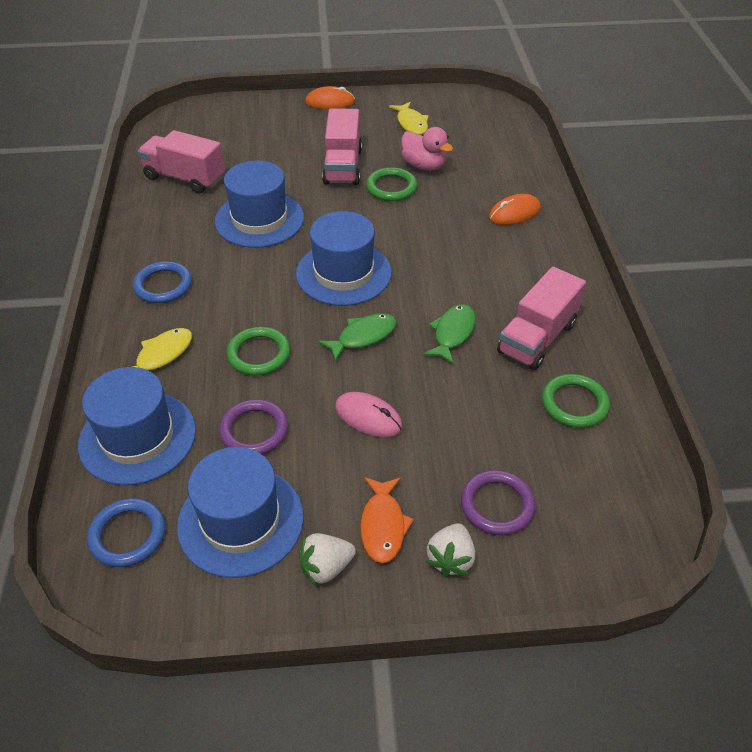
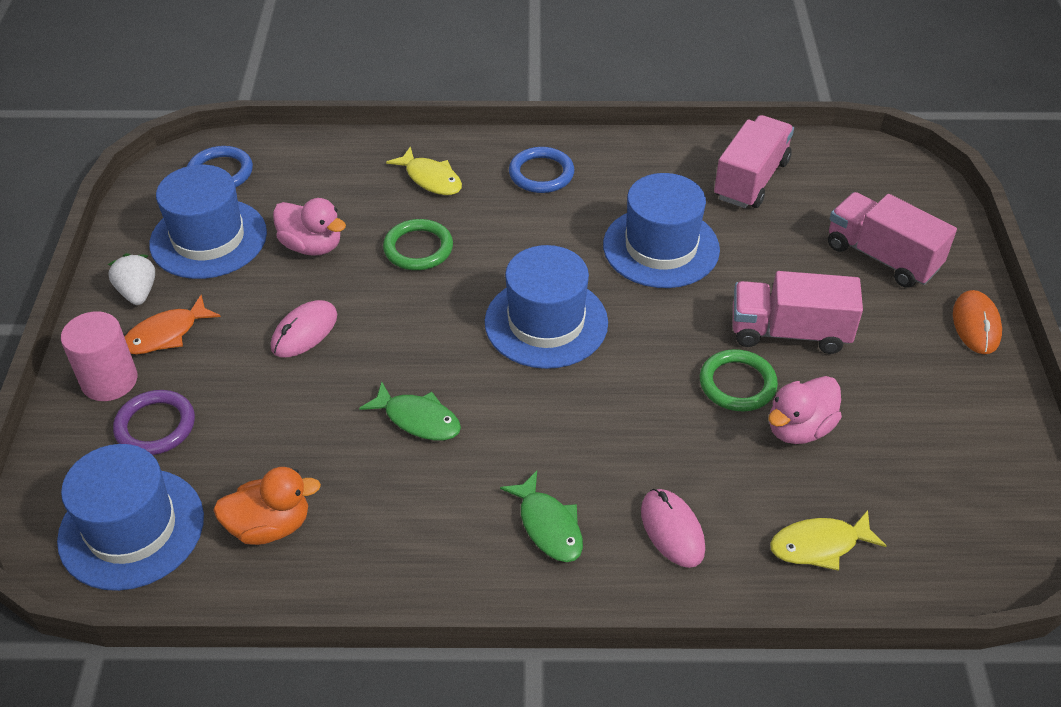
camera: 95 degrees right, 0 degrees up
(137, 437) = (326, 170): blue hat -> blue hat (131, 528)
(254, 430) = (312, 246): purple ring -> pink duck
(363, 336) = (428, 334): green fish -> green fish (548, 526)
(383, 525) = (166, 334): orange fish -> orange fish turned 45 degrees counterclockwise
(411, 124) = (925, 424): yellow fish -> yellow fish (819, 545)
(450, 559) = (109, 381): white strawberry -> pink cylinder
(514, 213) = (672, 530): orange mouse -> pink mouse
(537, 338) = (392, 508): pink truck -> pink truck (882, 257)
(574, 403) = (270, 526): green ring -> orange duck

